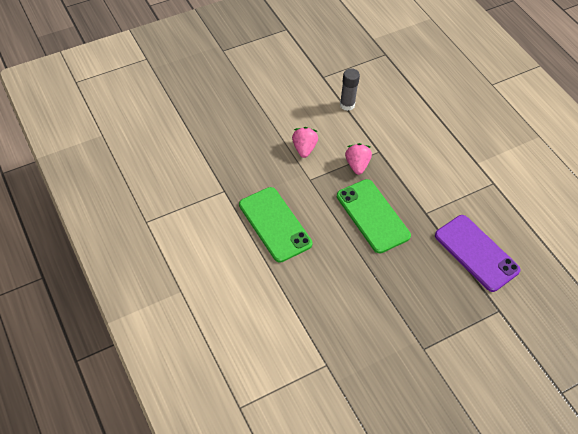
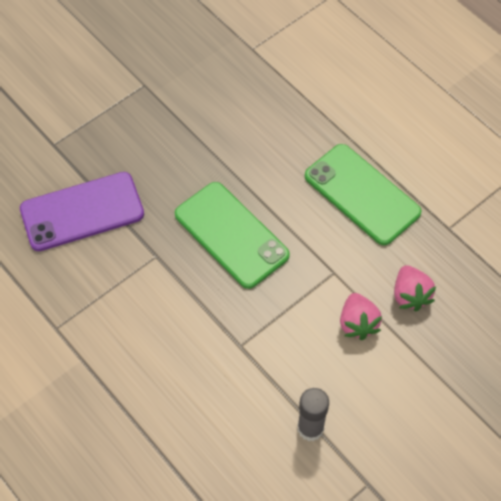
camera: 170 degrees right, 5 degrees up
(357, 165) = (269, 312): pink strawberry -> pink strawberry (410, 295)
(476, 253) = (82, 212): purple phone -> purple phone turned 60 degrees counterclockwise

